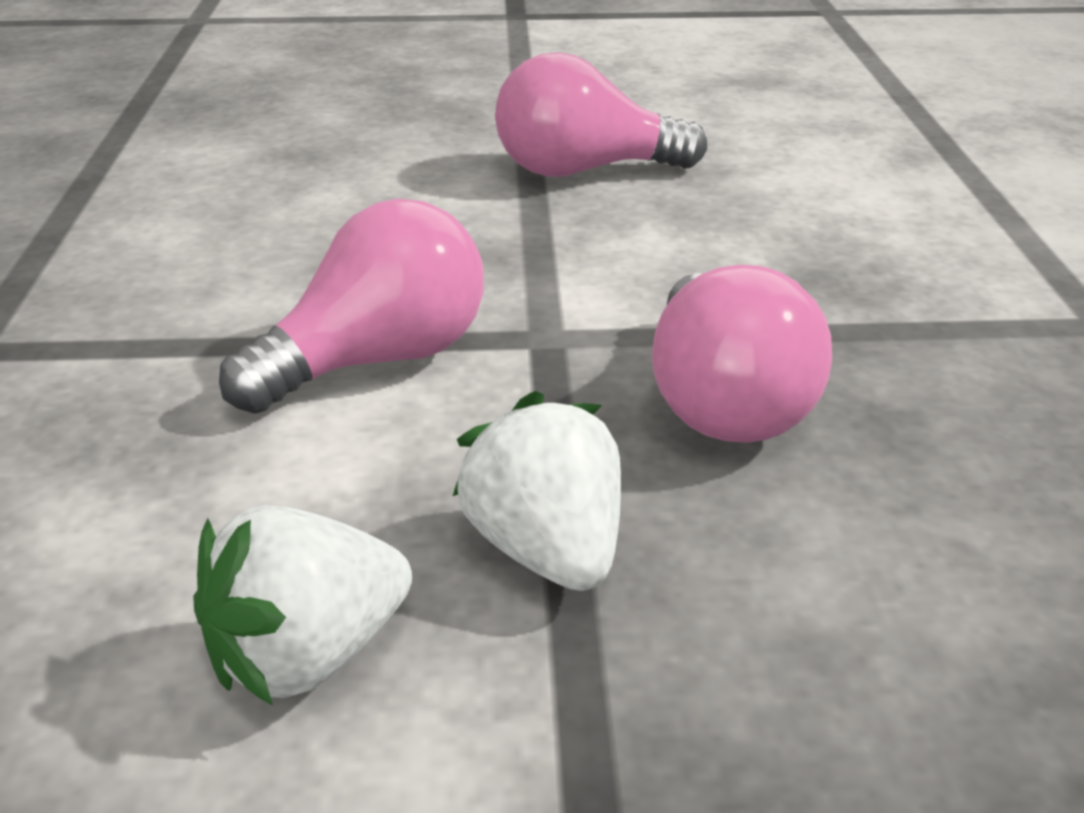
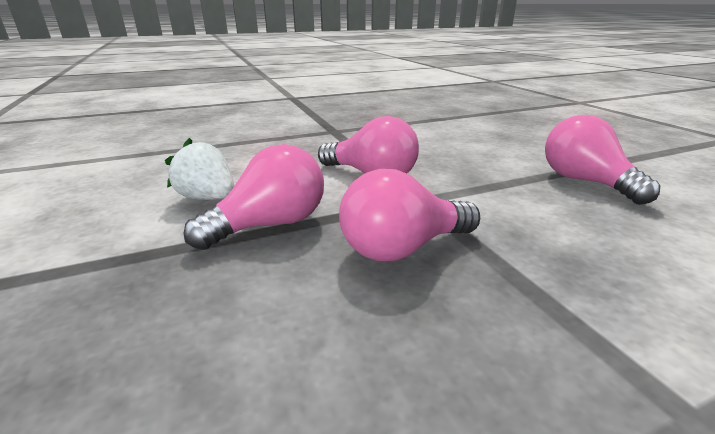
camera: 70 degrees right, 5 degrees down
(547, 551) = (270, 225): white strawberry -> pink light bulb

